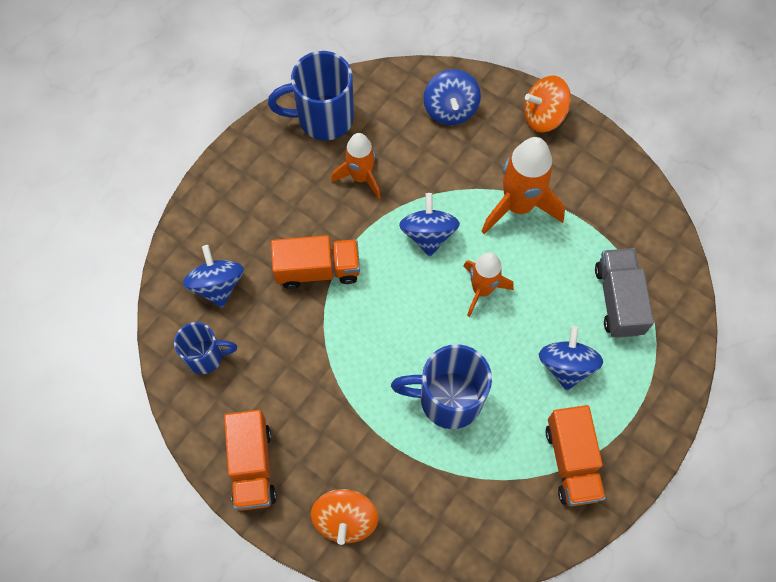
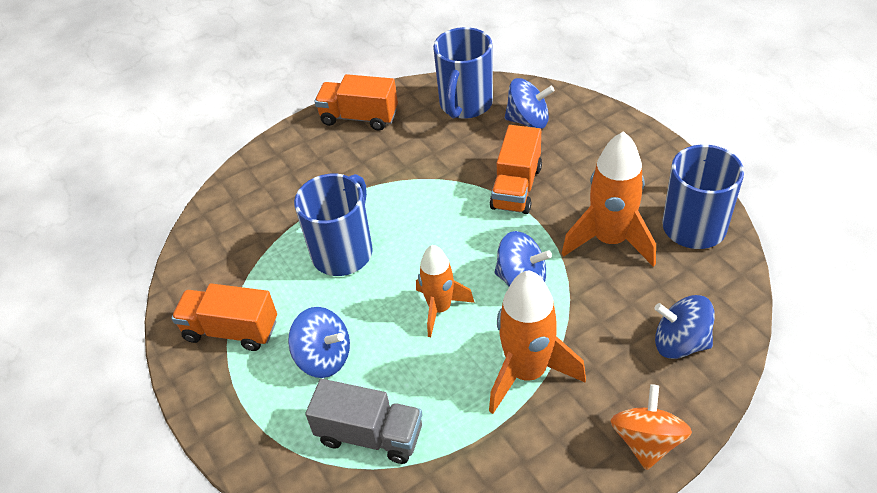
camera: 115 degrees right, 20 degrees down
(206, 356) = (465, 105): blue mug -> blue mug, size x1.62
(345, 519) = (284, 162): orange spinning top -> none
(360, 177) = (610, 240): orange rocket -> orange rocket, size x1.54

